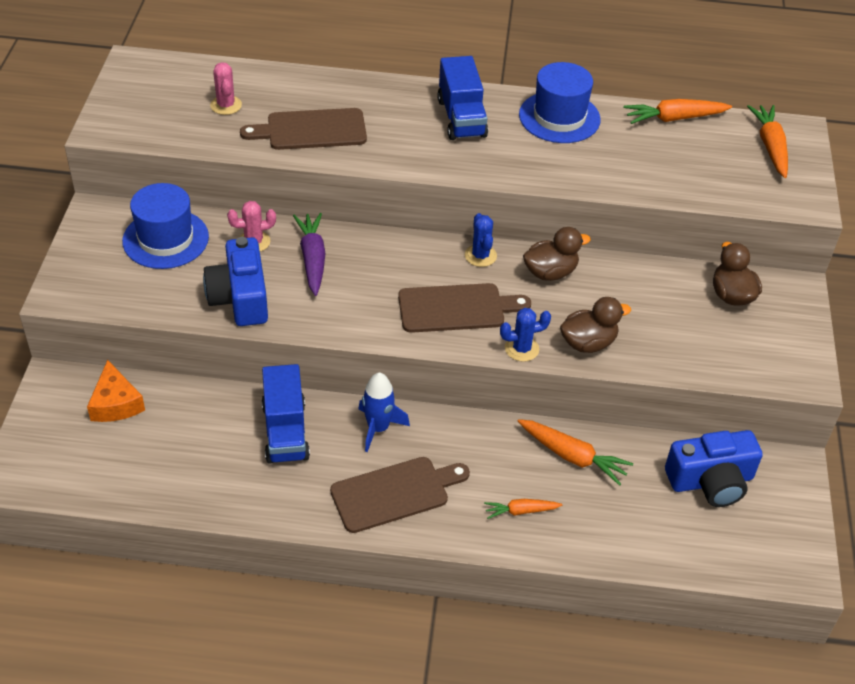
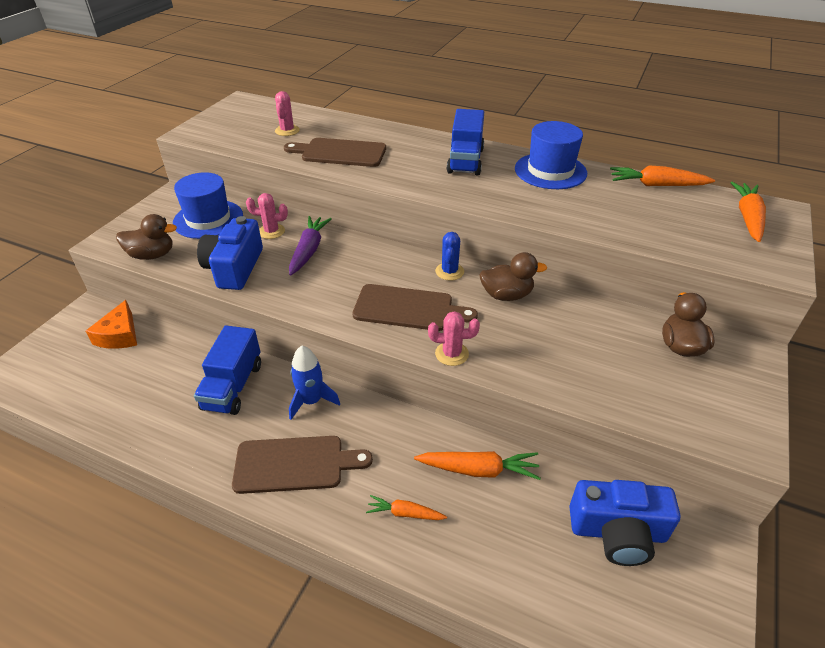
camera: 20 degrees right, 5 degrees down
(521, 349) = (451, 354): blue cactus -> pink cactus
(573, 456) = (479, 470): orange carrot -> orange carrot turned 45 degrees counterclockwise
(588, 343) = (518, 361): brown duck -> brown duck (152, 255)

